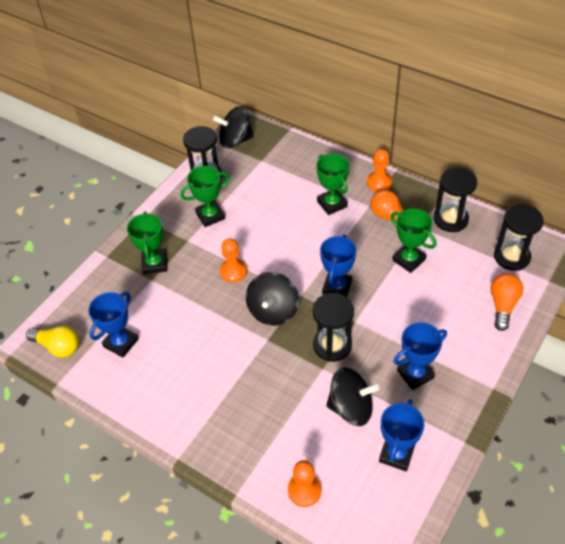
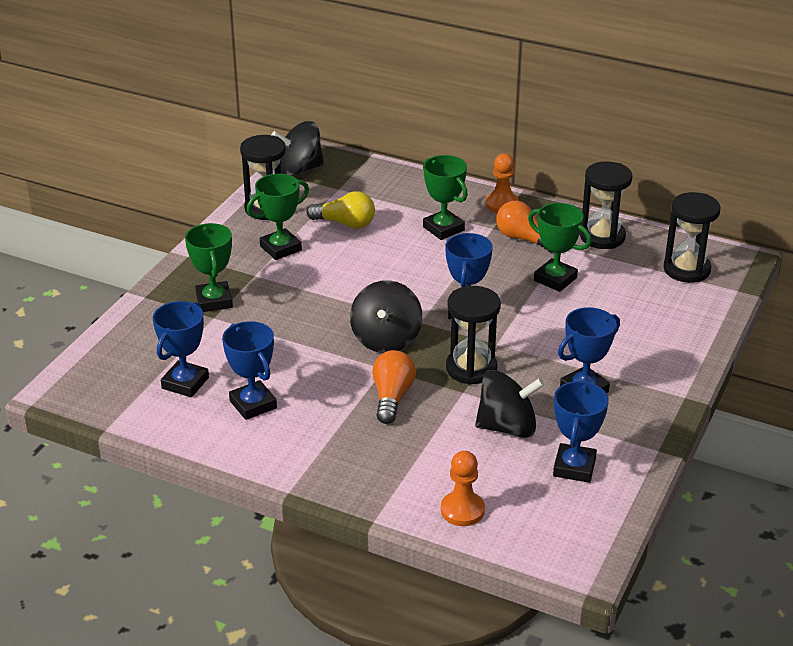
camera: 10 degrees left, 15 degrees down
(58, 347) = (98, 392): yellow light bulb -> yellow light bulb (345, 223)
(166, 368) = (253, 404): none -> blue trophy
(233, 271) = (324, 303): orange pawn -> none
(502, 305) = (683, 317): orange light bulb -> orange light bulb (392, 397)

